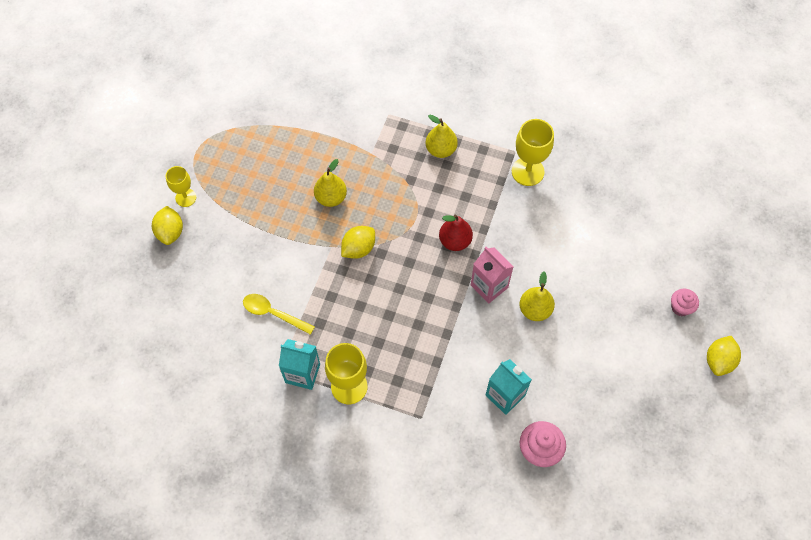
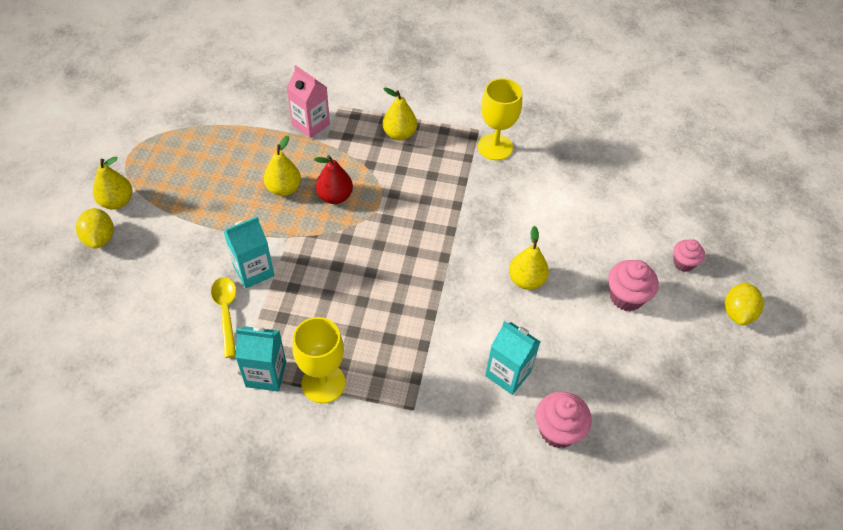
camera: 10 degrees left, 10 degrees down
(186, 197) = (117, 202): yellow goblet -> yellow pear
(273, 313) = (226, 312): yellow spoon -> yellow spoon turned 60 degrees clockwise
(299, 277) = (253, 271): none -> turquoise carton
(358, 249) = (320, 236): yellow lemon -> none
(455, 241) = (427, 219): red pear -> red pear (335, 196)
(489, 286) = (471, 261): pink carton -> pink carton (311, 124)
(621, 335) = (626, 297): none -> pink cupcake

